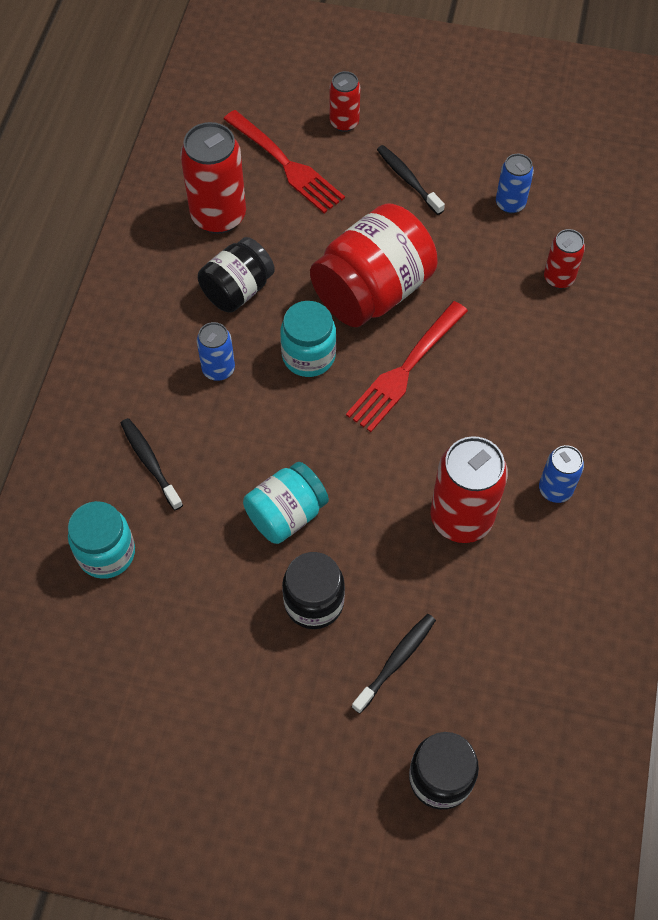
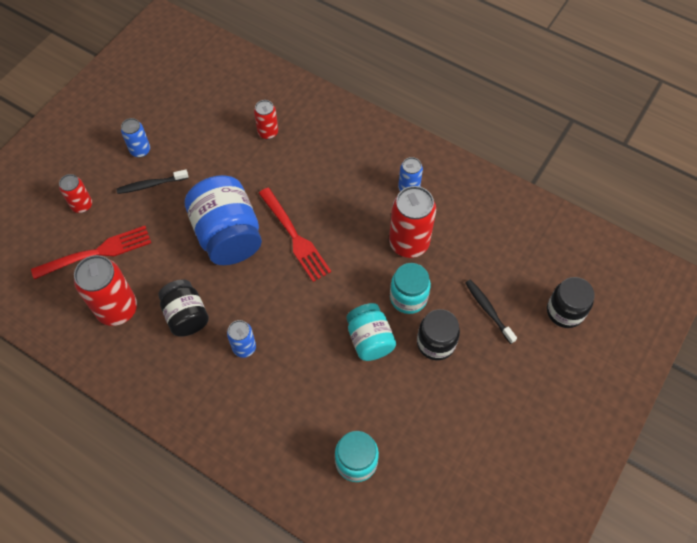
camera: 70 degrees left, 0 degrees up
(150, 462) = (298, 413): black toothbrush -> none
(308, 356) = (259, 289): turquoise jar -> turquoise jar (408, 298)
(372, 291) = (228, 235): red jar -> blue jar
(510, 204) = (200, 136): blue can -> blue can (140, 150)

